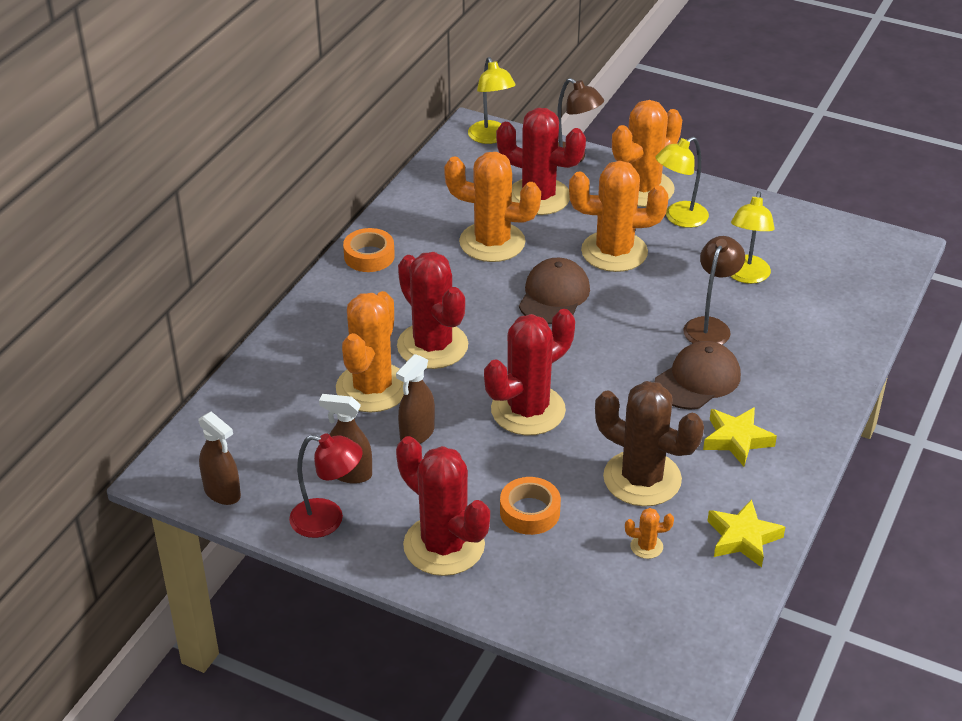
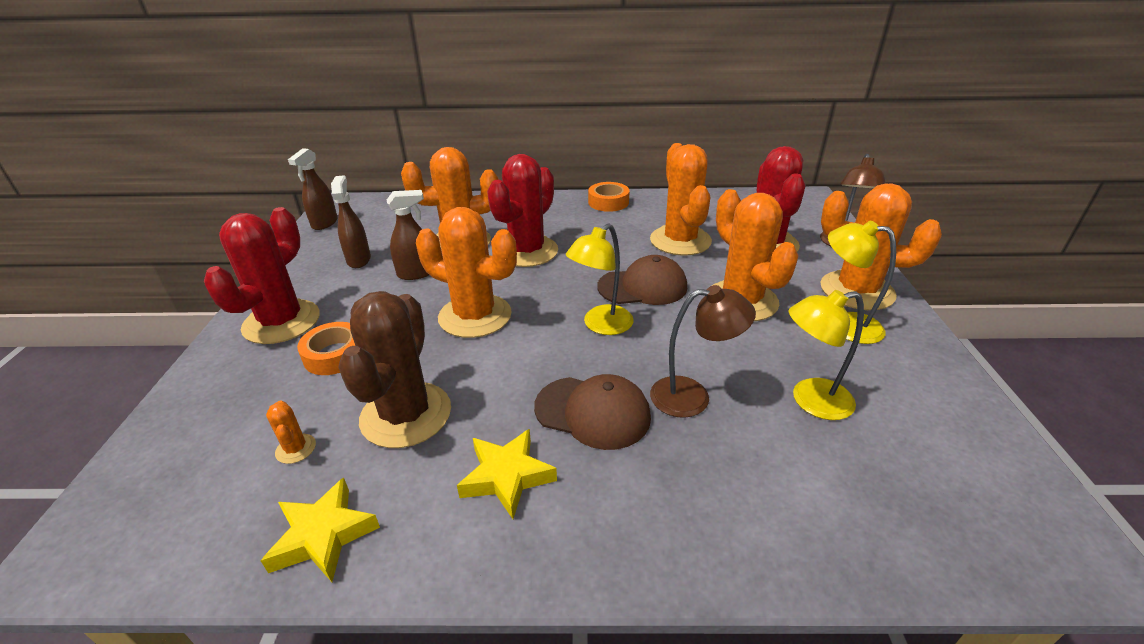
camera: 65 degrees right, 5 degrees down
(328, 520) = (304, 265): red lamp -> none
(417, 434) = (416, 273): brown spray bottle -> brown spray bottle turned 150 degrees clockwise
(491, 138) = (810, 205): yellow lamp -> yellow lamp (601, 325)
(528, 410) = (475, 316): red cactus -> orange cactus

